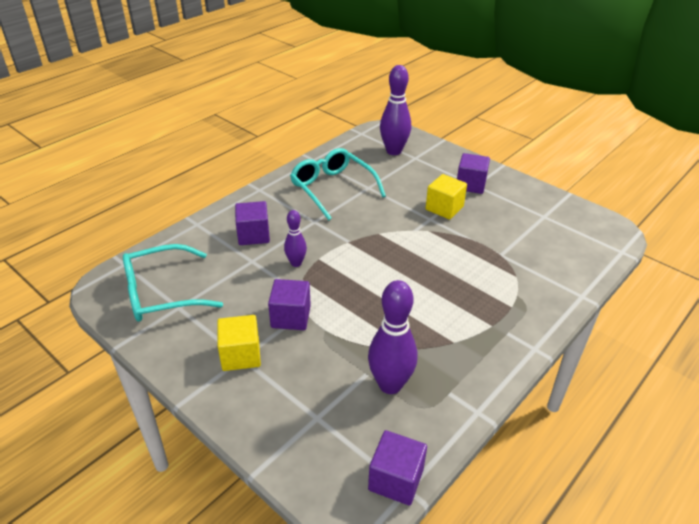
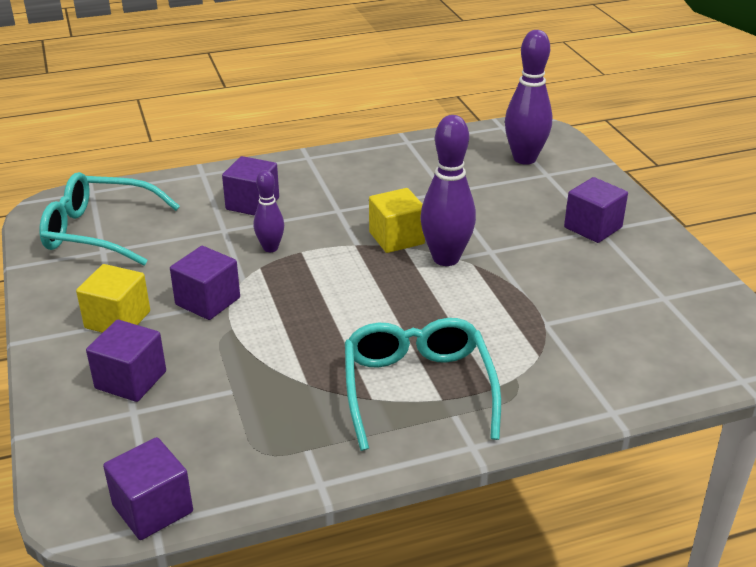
camera: 30 degrees right, 5 degrees down
(293, 395) = (131, 380): none -> purple cube
(332, 188) = (397, 180): turquoise glasses -> turquoise glasses (417, 388)
(390, 385) = (246, 412): purple bowling pin -> purple bowling pin (446, 258)
(444, 208) = (523, 244): yellow cube -> yellow cube (396, 238)

